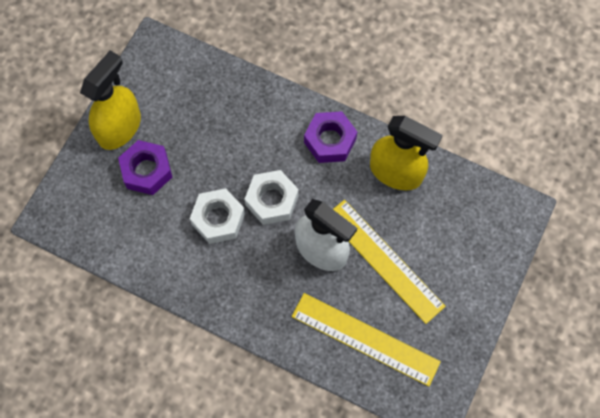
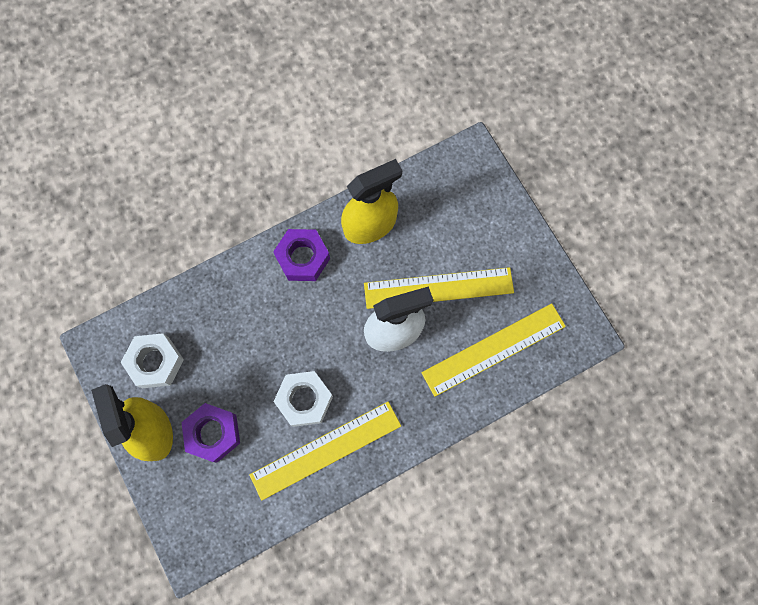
camera: 55 degrees left, 5 degrees up
(190, 261) = (326, 450): none -> yellow ruler
(272, 200) = (321, 343): white nut -> white nut (155, 362)

